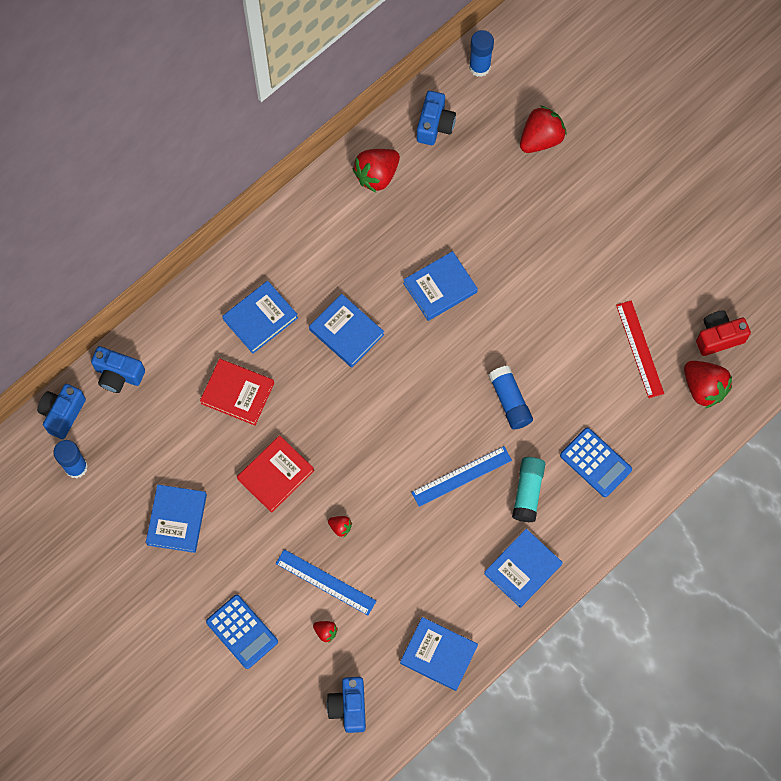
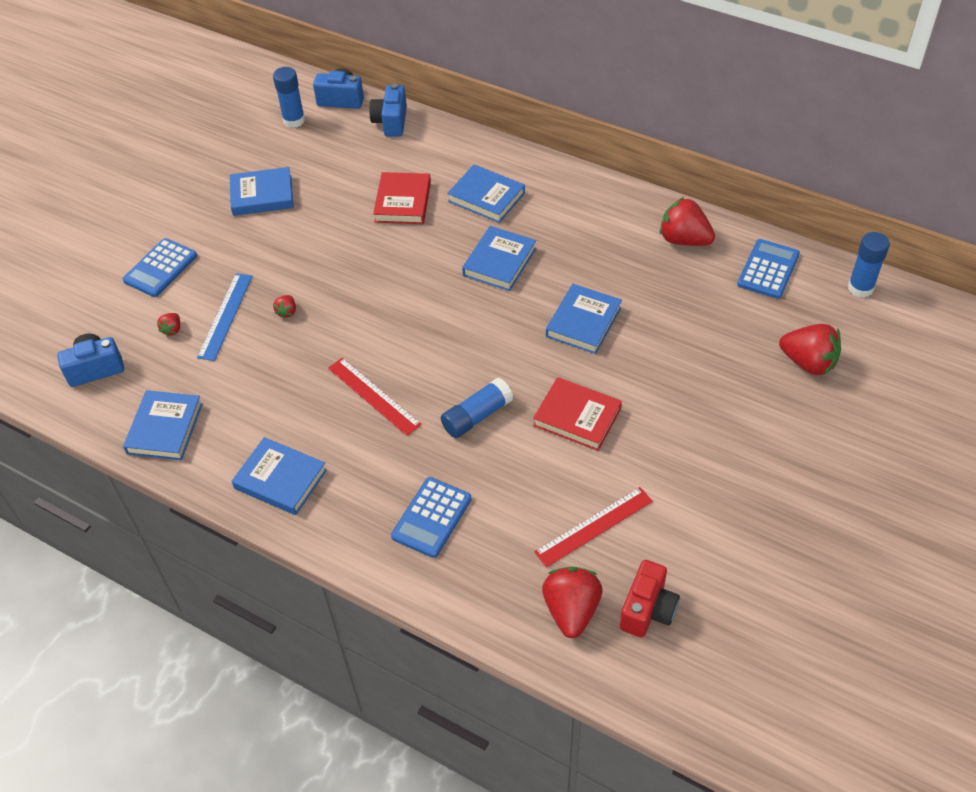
camera: 75 degrees right, 20 degrees down
(275, 475) = (328, 250): red book -> red book (577, 417)
(435, 125) = (768, 269): blue camera -> blue calculator
(440, 288) = (583, 322): blue book -> blue book turned 75 degrees clockwise
(461, 476) = (373, 396): blue ruler -> red ruler
(527, 492) = (374, 460): turquoise glue stick -> none
(703, 388) = (571, 610): red strawberry -> red strawberry turned 150 degrees clockwise
(718, 337) = (647, 610): red camera -> red camera turned 60 degrees clockwise

